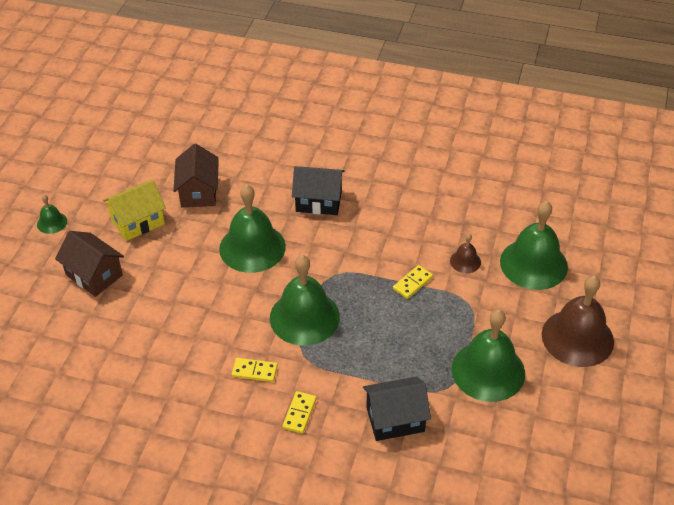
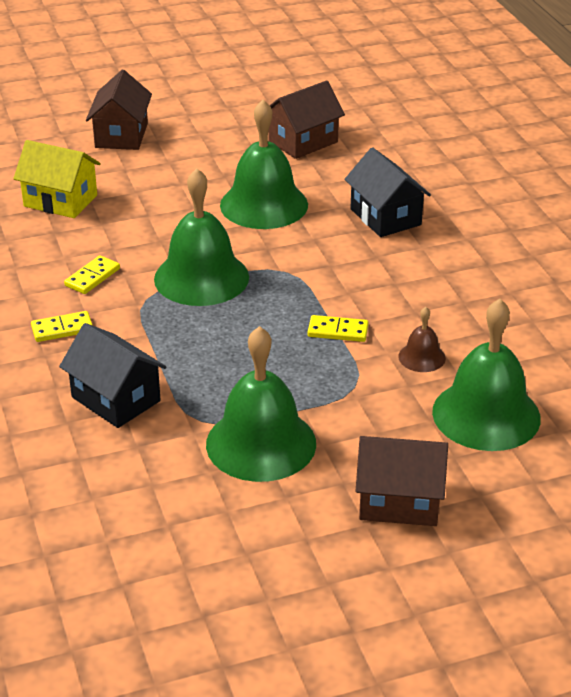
camera: 55 degrees right, 10 degrees down
(52, 222) = (163, 86): green bell -> none
(138, 222) = (218, 127): yellow house -> yellow house (60, 201)
(254, 371) = (92, 277): yellow domino -> yellow domino turned 60 degrees clockwise
(577, 337) = (399, 501): brown bell -> brown house

